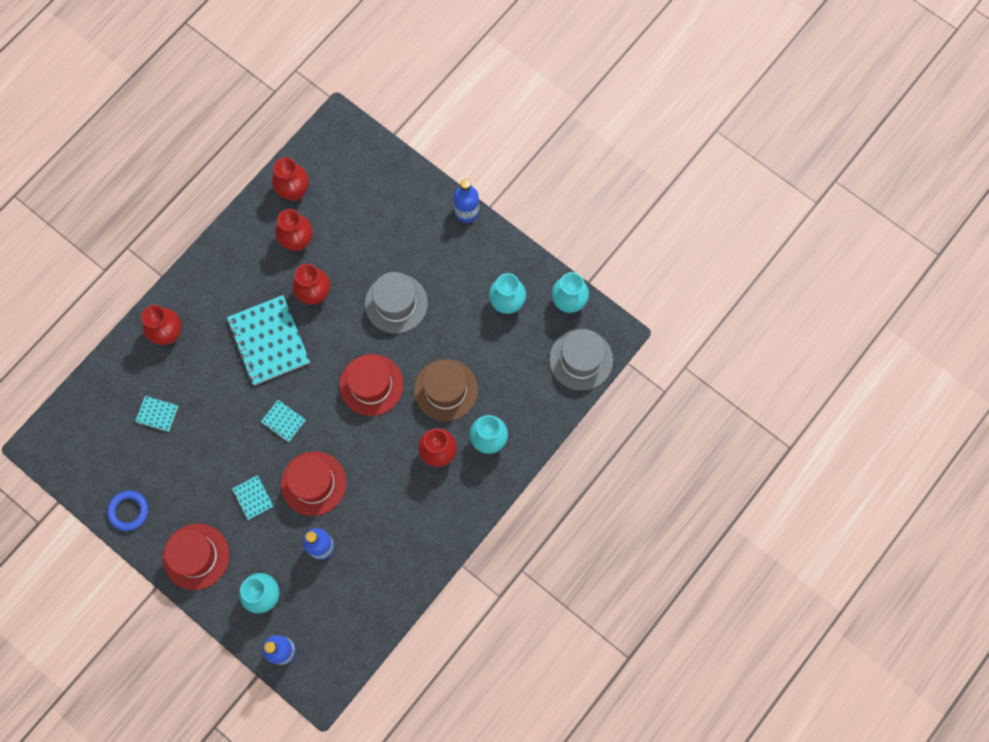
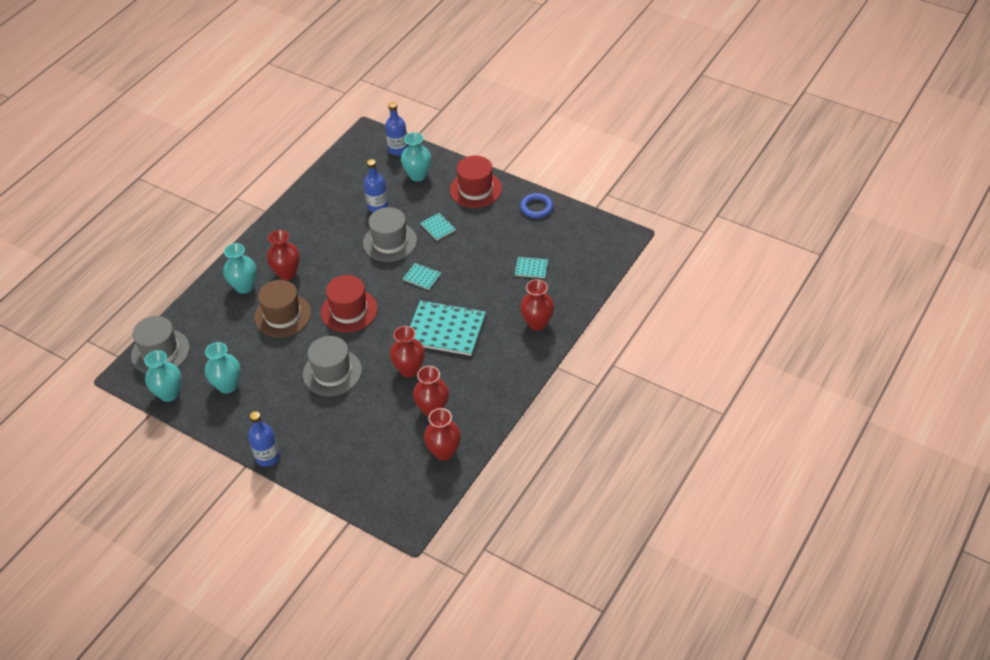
camera: 175 degrees right, 25 degrees down
(268, 341) = (445, 329): turquoise notebook -> turquoise notebook turned 45 degrees counterclockwise
(313, 483) = (390, 242): red hat -> grey hat

